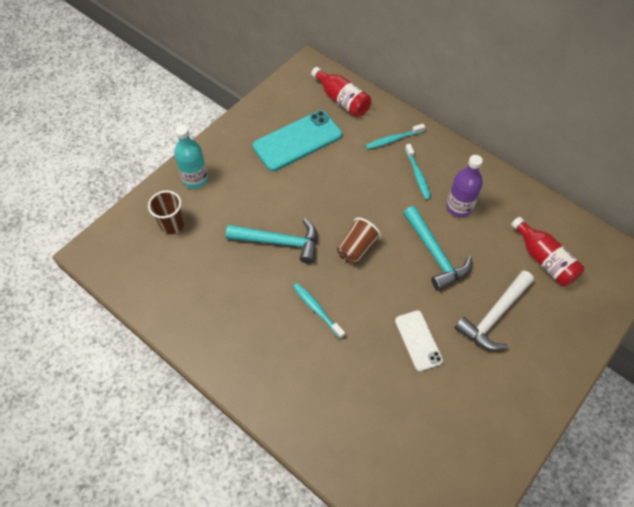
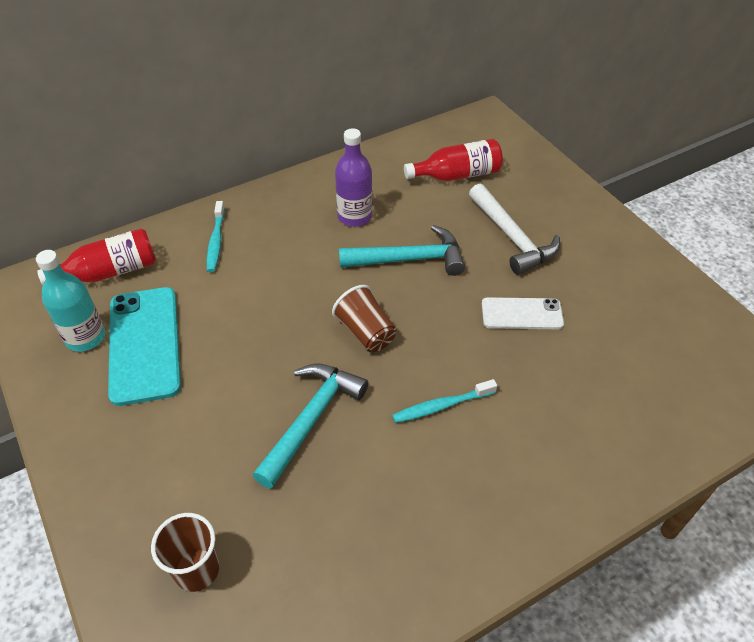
camera: 70 degrees left, 10 degrees down
(195, 179) = (124, 508): turquoise bottle -> turquoise bottle (85, 337)
(418, 175) = (287, 237): turquoise toothbrush -> none

